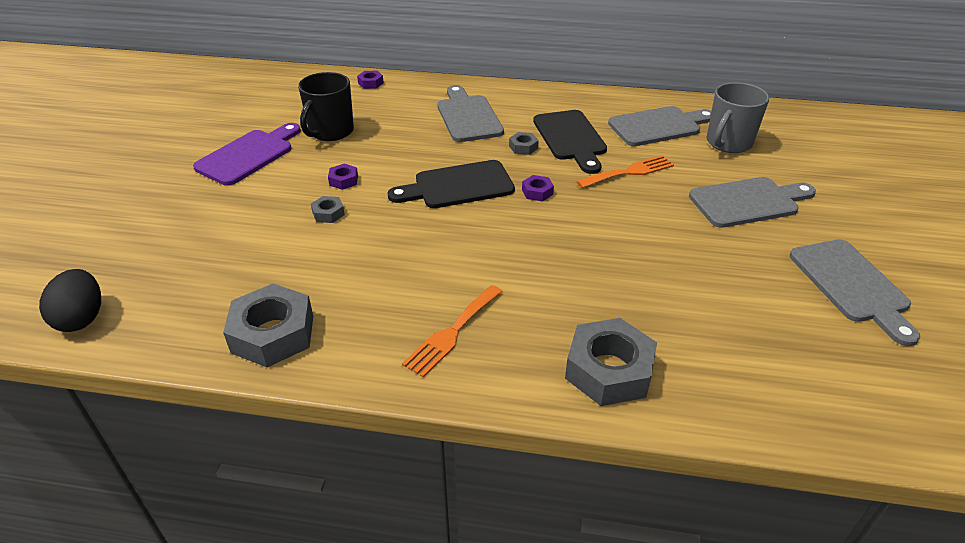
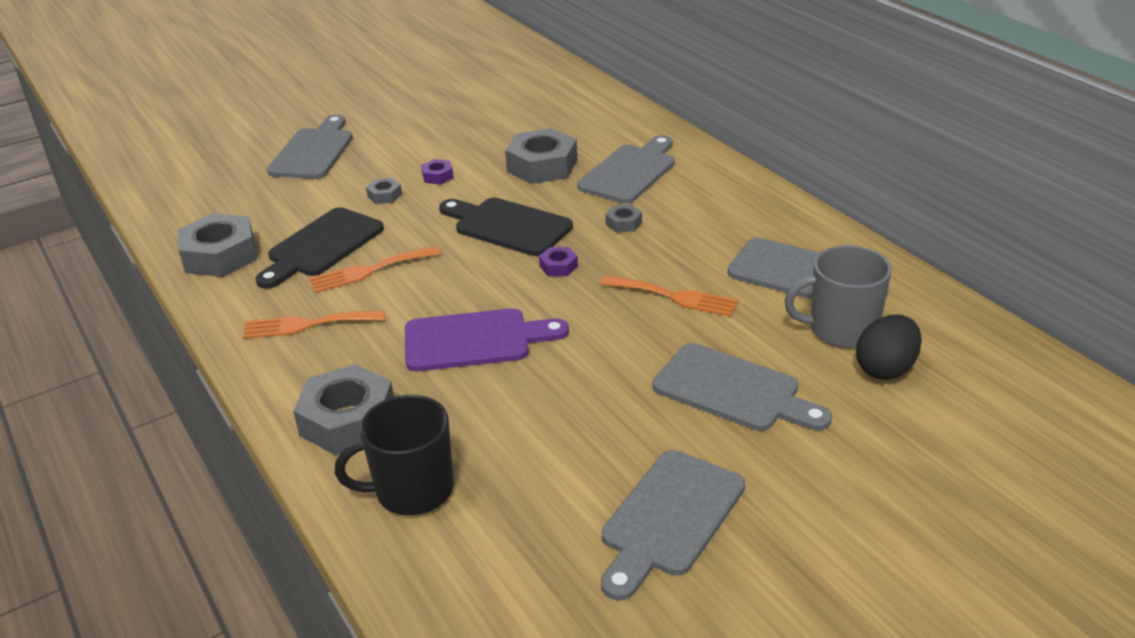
camera: 50 degrees right, 5 degrees down
(82, 318) = (158, 184): black egg -> black egg (885, 369)
(199, 214) = (313, 151): none -> grey cutting board
(248, 155) = (412, 123): purple cutting board -> purple cutting board (475, 340)
(330, 131) = (498, 132): black mug -> black mug (412, 491)
(370, 83) = (605, 103): purple nut -> none
(405, 138) = (542, 166): none -> grey nut
(422, 268) = (369, 271): none -> orange fork
(570, 138) = (683, 238): black cutting board -> black cutting board (321, 246)

